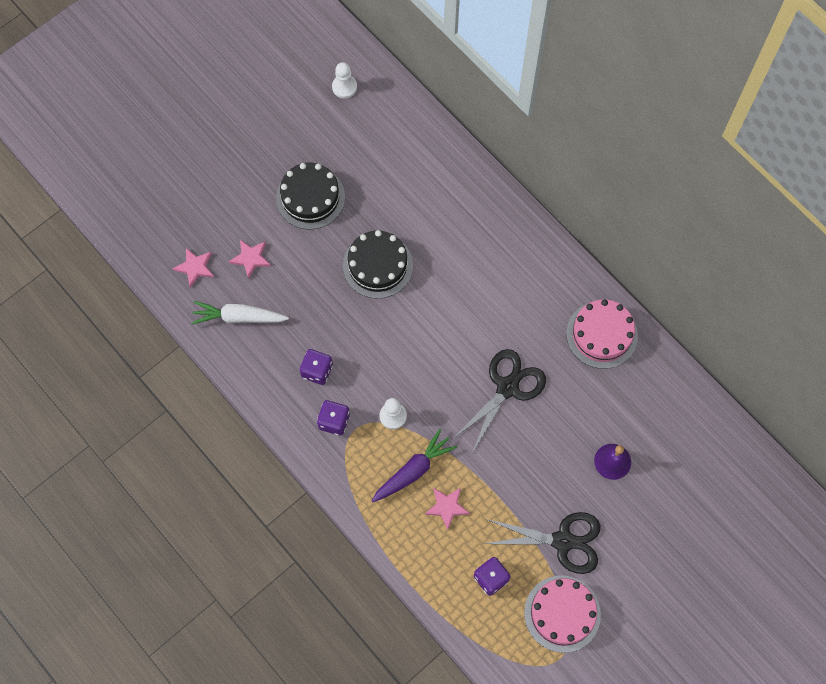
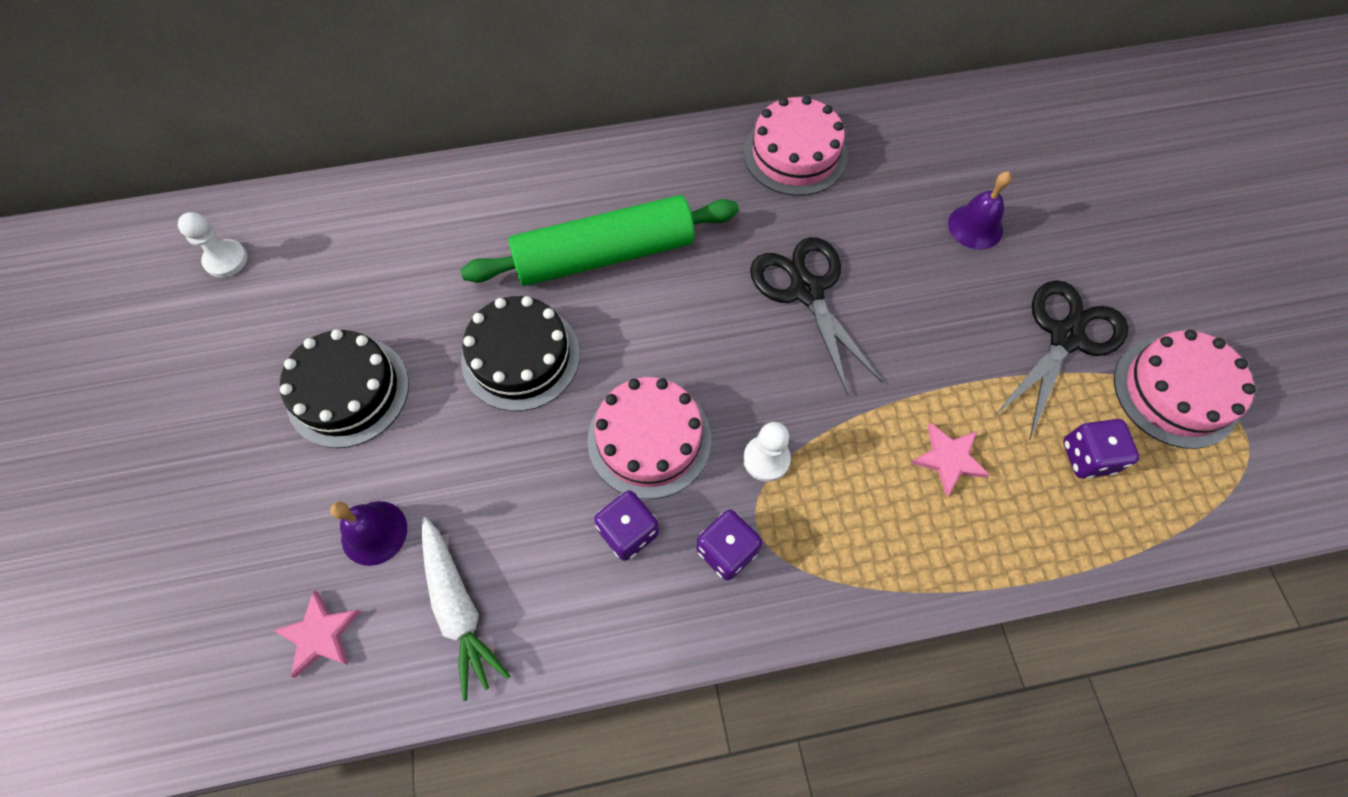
camera: 60 degrees left, 5 degrees down
(239, 317) = (458, 607): white carrot -> white carrot turned 60 degrees counterclockwise
(251, 258) = (374, 532): pink star -> purple bell
(370, 354) = (649, 439): none -> pink cake
(413, 471) = (868, 477): purple carrot -> none
(464, 269) = (604, 254): none -> green rolling pin

